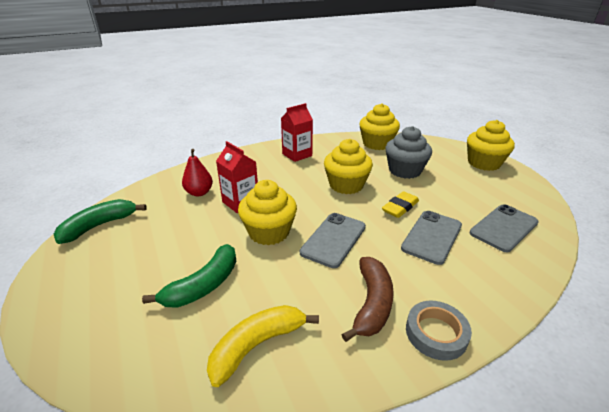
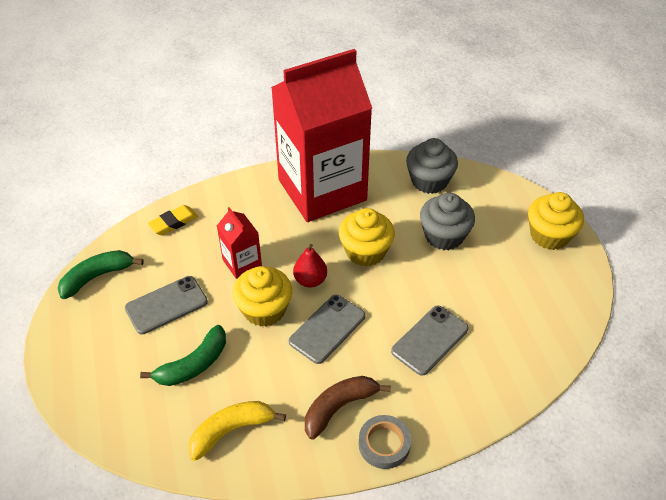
camera: 10 degrees right, 15 degrees up
(199, 193) = (199, 242): red pear -> red pear (310, 280)
(297, 155) = (322, 190): red carton -> red carton, size x2.47
(372, 304) = (339, 407): brown banana -> brown banana turned 150 degrees counterclockwise
(377, 144) = (429, 181): yellow cupcake -> grey cupcake
(400, 207) = (413, 295): yellow eraser -> yellow eraser (173, 223)
(504, 228) = (513, 339): grey phone -> grey phone (166, 305)

